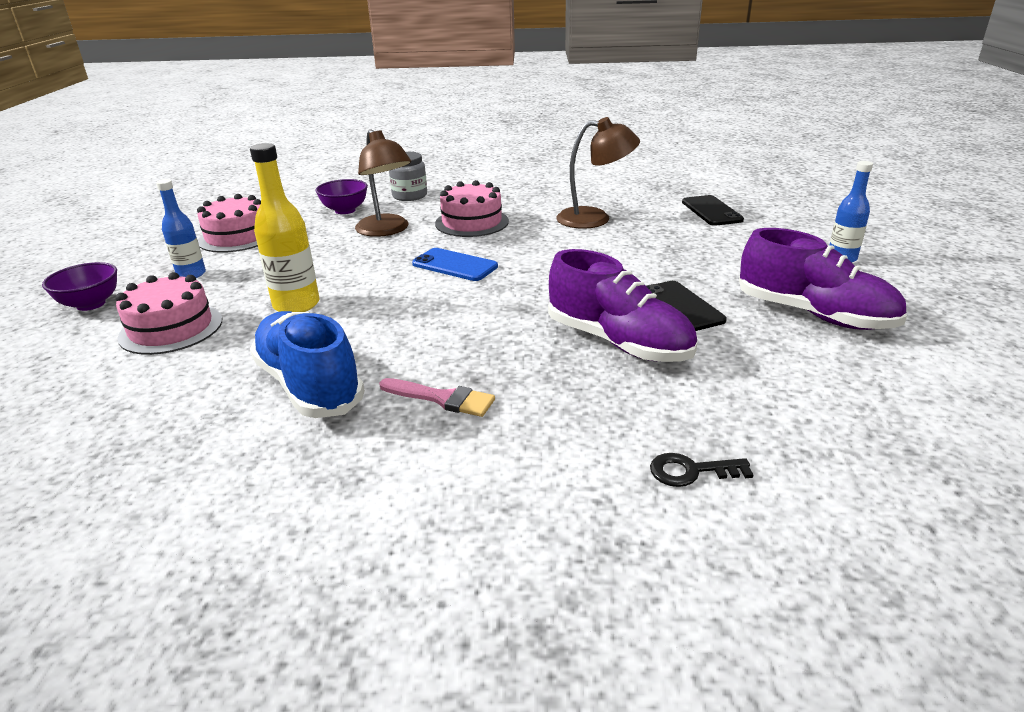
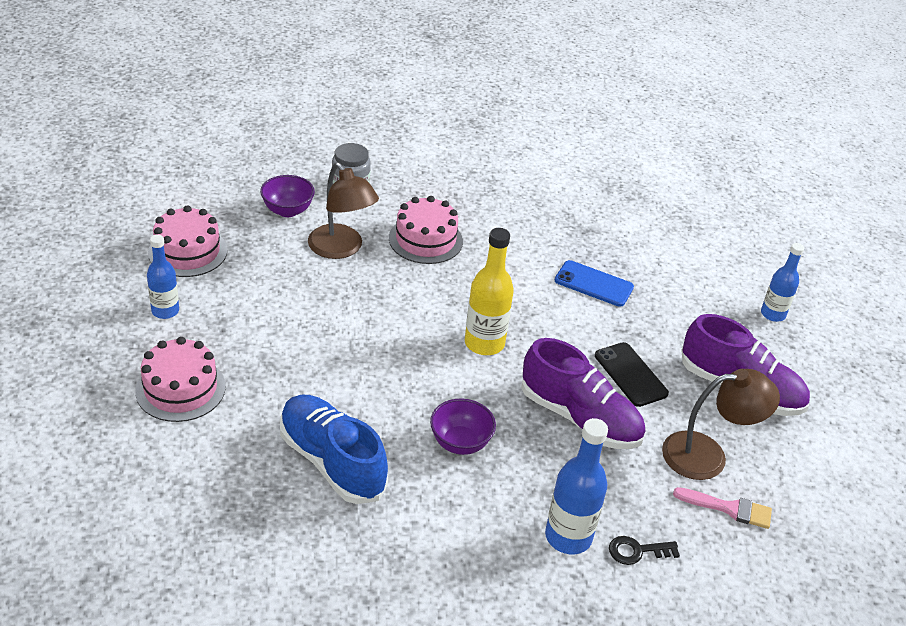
camera: 10 degrees left, 10 degrees up
(91, 304) = (85, 352): purple bowl -> purple bowl (460, 443)
(296, 305) = (286, 360): yellow bottle -> yellow bottle (484, 343)
(442, 398) = (444, 478): pink brush -> pink brush (728, 508)
(455, 265) = (422, 308): blue phone -> blue phone (593, 284)
(594, 456) = (568, 537): none -> blue bottle
(595, 218) = (548, 240): brown lamp -> brown lamp (707, 455)
(711, 211) = (661, 234): black phone -> none

